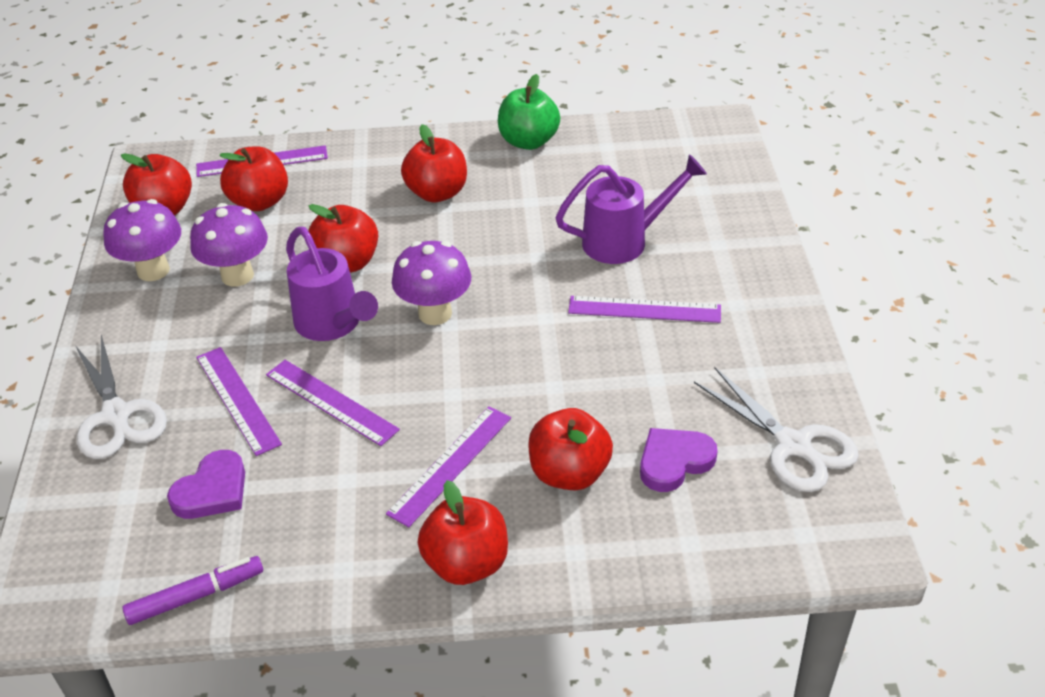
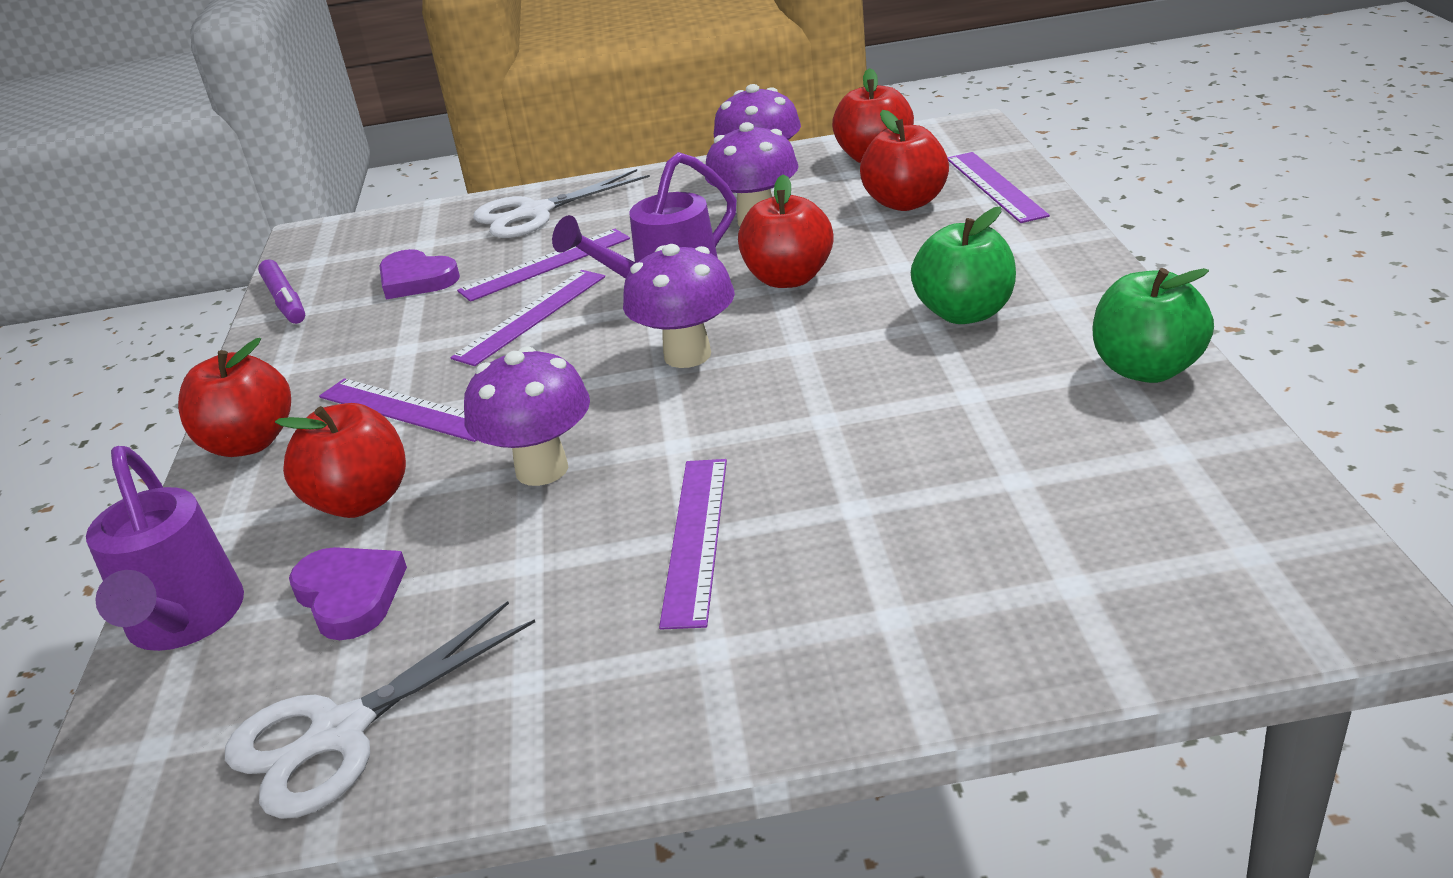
camera: 90 degrees right, 10 degrees down
(437, 193) = (965, 313): red apple -> green apple
(556, 380) = (542, 469): none -> purple mushroom
(624, 241) = (880, 500): purple watering can -> purple watering can (185, 623)

